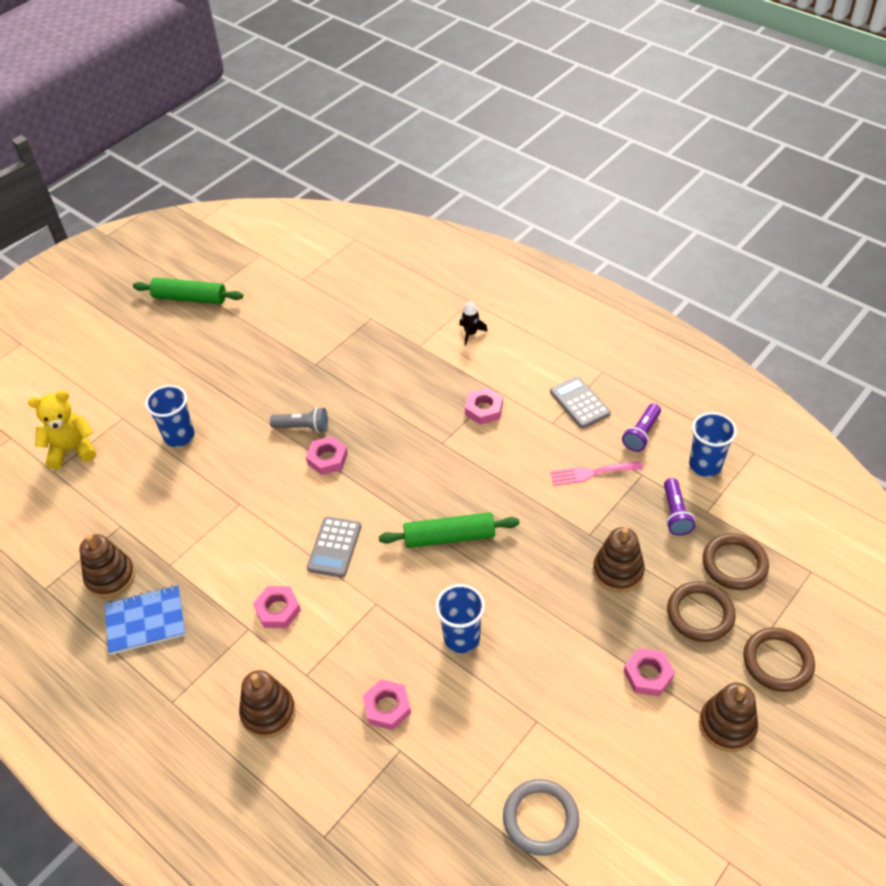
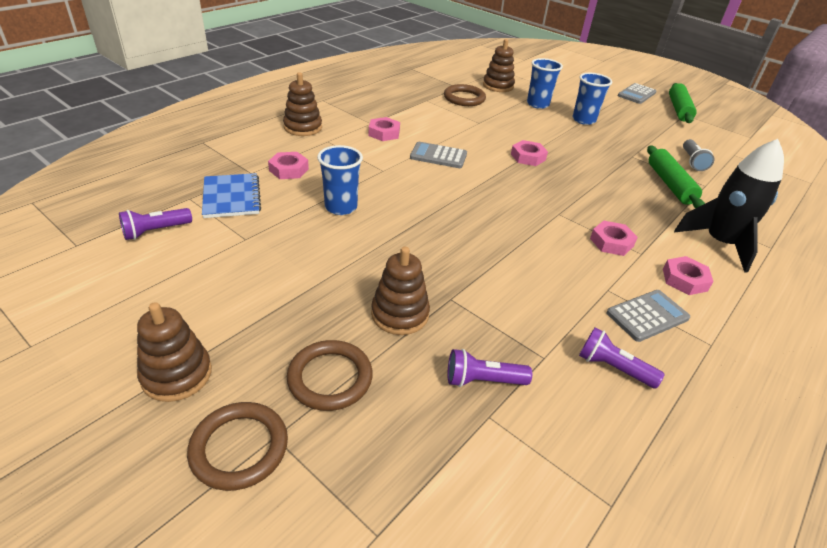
camera: 85 degrees right, 10 degrees down
(72, 449) = (518, 74): yellow teddy bear -> none
(110, 577) = (418, 84): brown stacking toy -> brown stacking toy (498, 86)
(144, 329) = (636, 94): none -> grey calculator
(145, 621) = (384, 93): blue notebook -> blue notebook (231, 197)
(303, 427) = (559, 148): grey flashlight -> grey flashlight (692, 162)
(449, 537) = (448, 209): green rolling pin -> green rolling pin (670, 184)
(471, 333) = (720, 243): black rocket -> black rocket, size x2.31
(540, 818) = (155, 231): grey ring -> purple flashlight
(591, 473) = (538, 312): pink fork -> none
(648, 675) = (264, 318): pink nut -> pink nut (684, 280)
(705, 465) = (572, 430): blue cup -> blue cup (583, 120)
(734, 564) = (400, 431): brown ring -> brown ring (464, 98)

